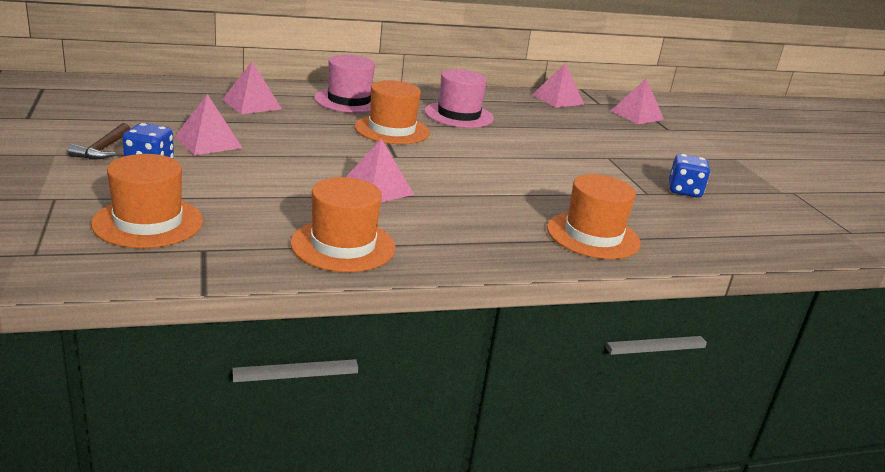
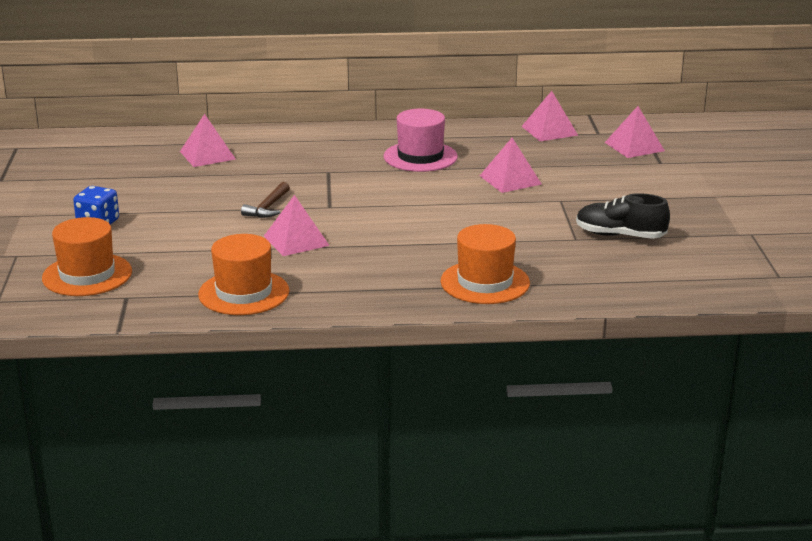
camera: 15 degrees right, 0 degrees up
(103, 149) = (61, 209): brown hammer -> brown hammer (268, 207)
(208, 142) = (154, 198): pink pyramid -> pink pyramid (510, 180)
(349, 100) = (308, 145): pink hat -> none
(392, 130) = (339, 177): orange hat -> none
(684, 191) = (620, 235): blue dice -> black shoe

